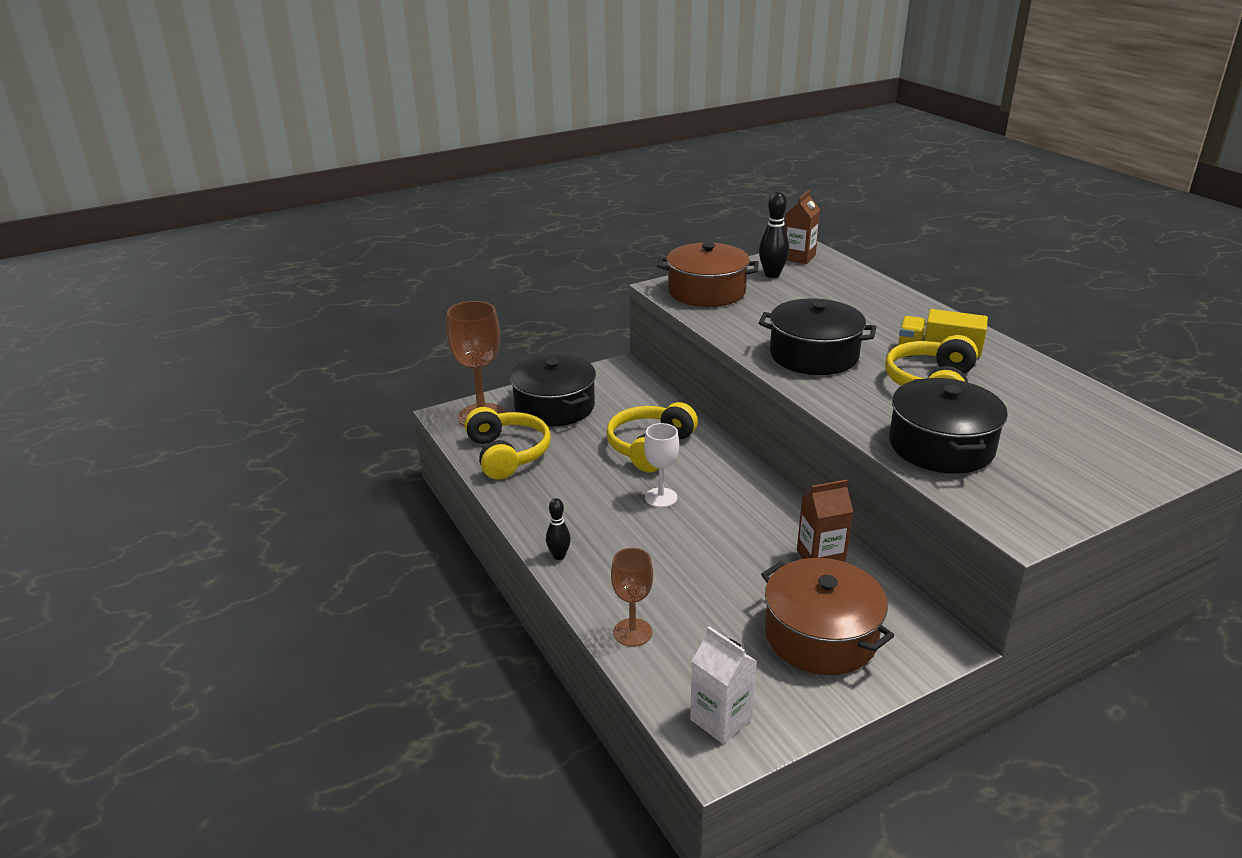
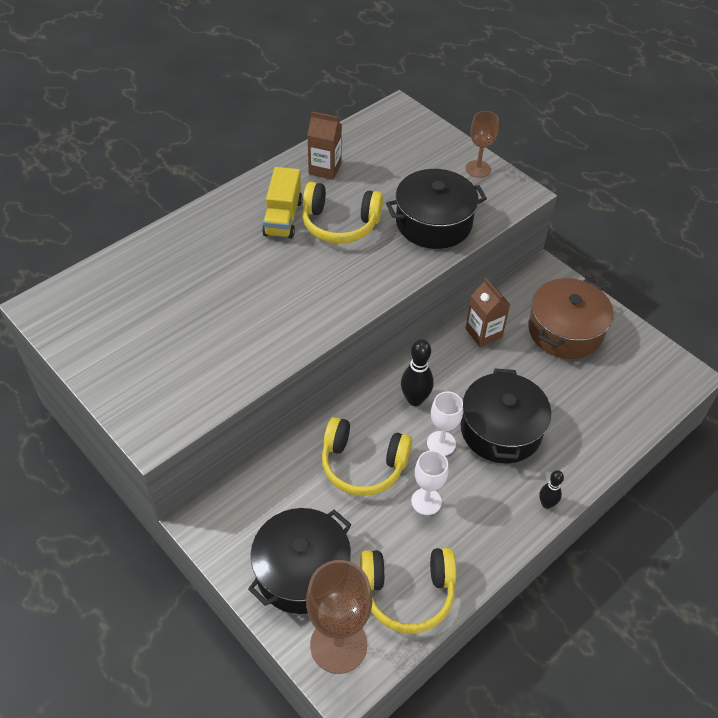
camera: 105 degrees left, 20 degrees up
(507, 454) = (407, 593): yellow headphones -> yellow headphones turned 150 degrees counterclockwise
(595, 478) = (426, 501): none -> white goblet
(632, 632) = (610, 435): brown goblet -> brown goblet (478, 169)
(706, 292) = (163, 393): brown pot -> none
(720, 719) = (662, 376): white carton -> none
(772, 275) = (111, 338): black bowling pin -> black bowling pin (415, 399)
(798, 257) = (58, 317): brown carton -> brown carton (325, 169)
(814, 355) = (303, 296): black pot -> black pot (501, 429)

